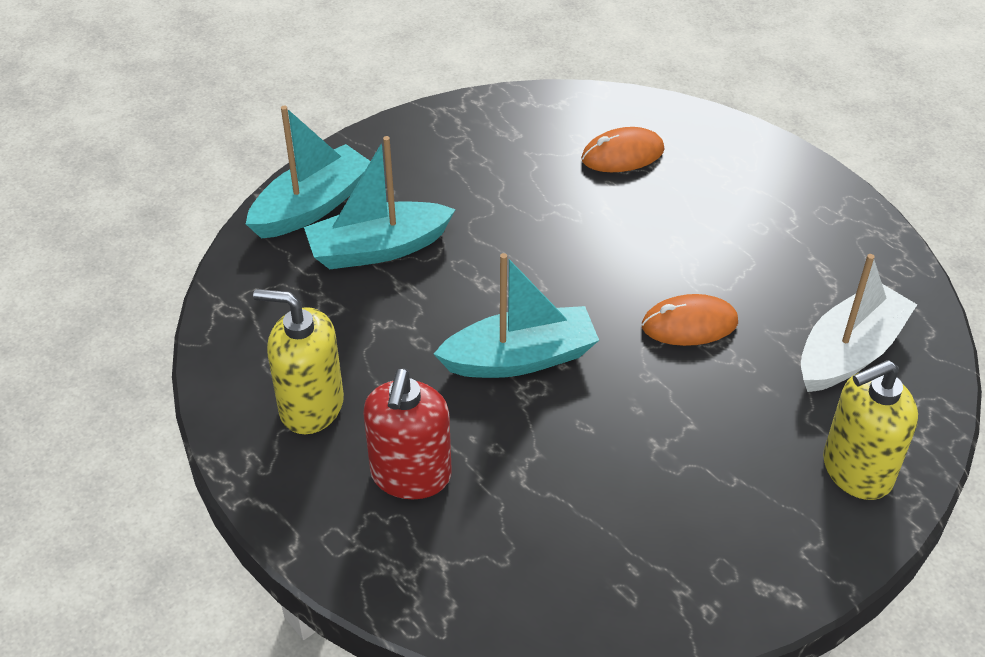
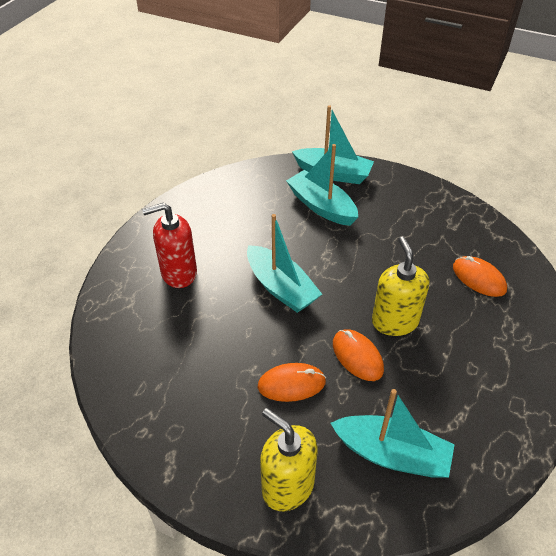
camera: 65 degrees right, 0 degrees up
(311, 406) = (203, 222): yellow soap dispenser -> yellow soap dispenser (394, 321)
(702, 410) = (291, 384): none -> orange mouse
(849, 352) = (391, 454): white boat -> turquoise boat

